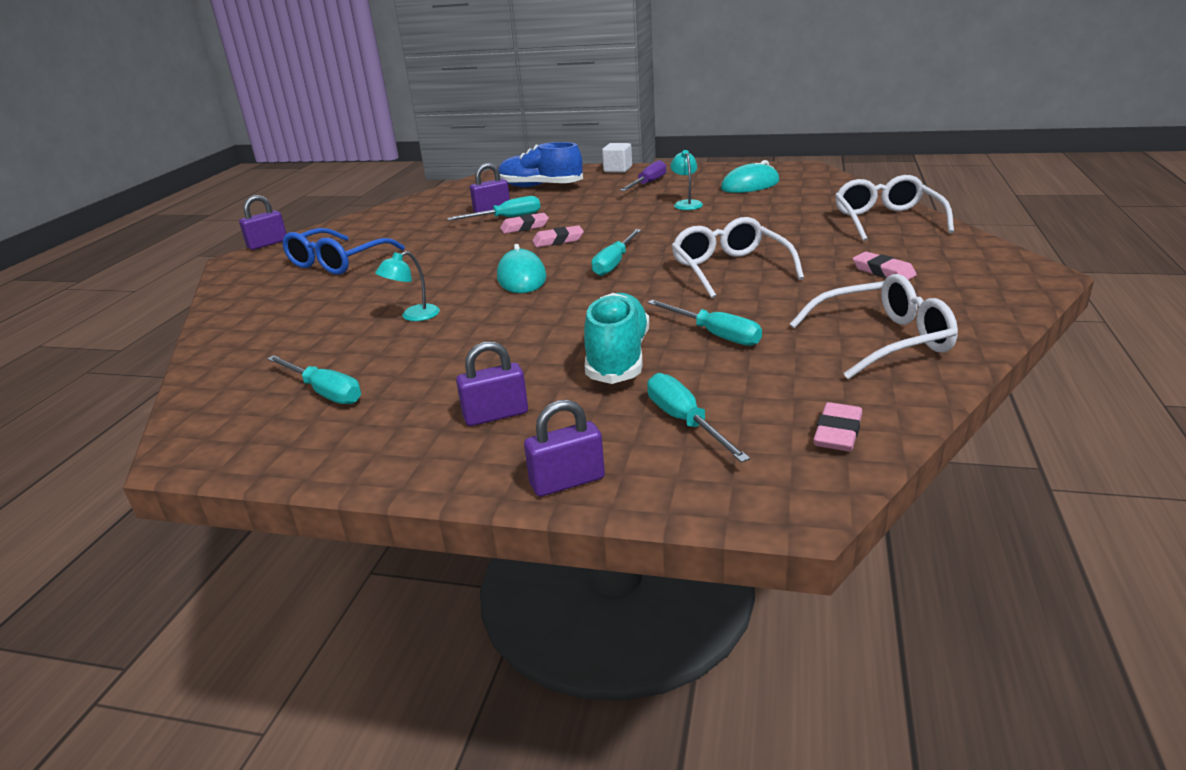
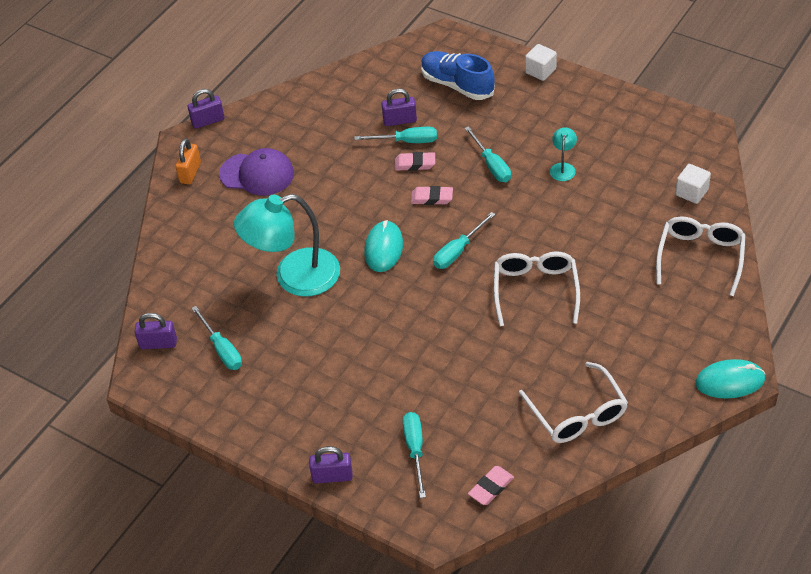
camera: 20 degrees right, 20 degrees up
(250, 275) = (190, 173): none -> orange padlock
(338, 262) = (257, 174): blue glasses -> purple cap
(413, 316) = (294, 277): turquoise lamp -> turquoise lamp, size x2.36
(496, 415) = (314, 407): purple padlock -> purple padlock (158, 343)
(618, 358) = (406, 374): turquoise shoe -> none
(648, 183) = (551, 114): purple screwdriver -> none
(715, 334) = (478, 370): turquoise screwdriver -> turquoise screwdriver (491, 165)
(750, 185) = (636, 150): turquoise mouse -> turquoise mouse (730, 381)
(830, 193) = (691, 192): none -> white cube
(883, 271) = (639, 333): pink eraser -> none
(883, 340) = (577, 414): white glasses -> white glasses turned 60 degrees clockwise

